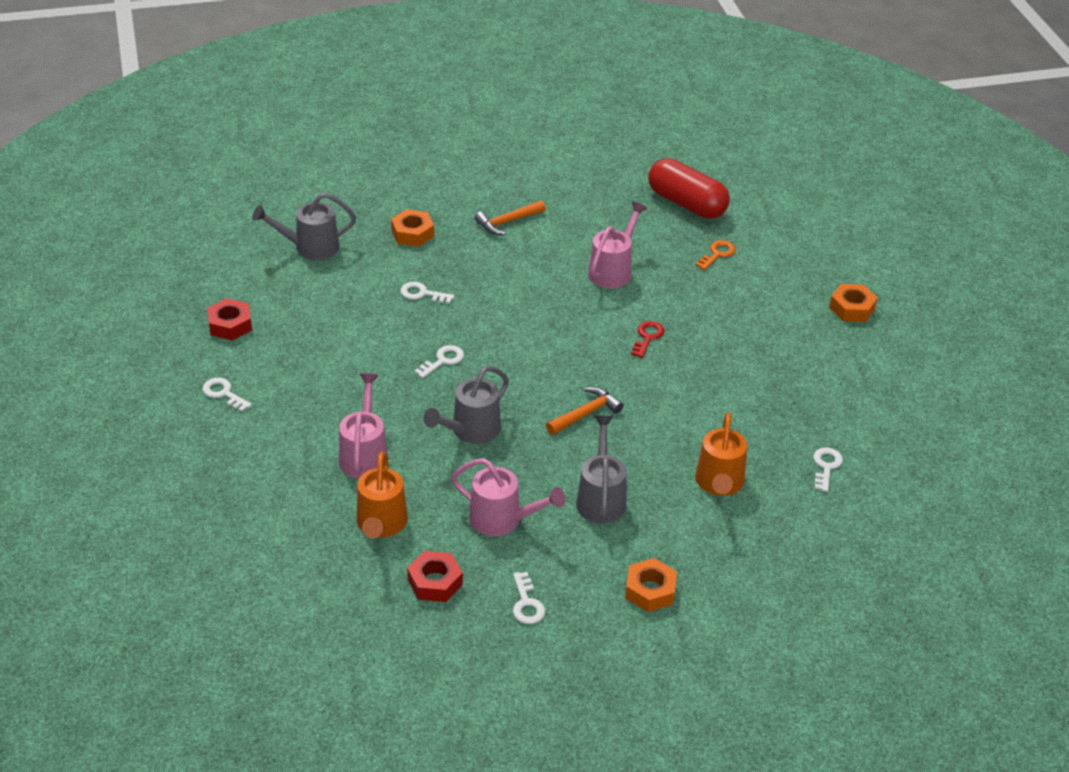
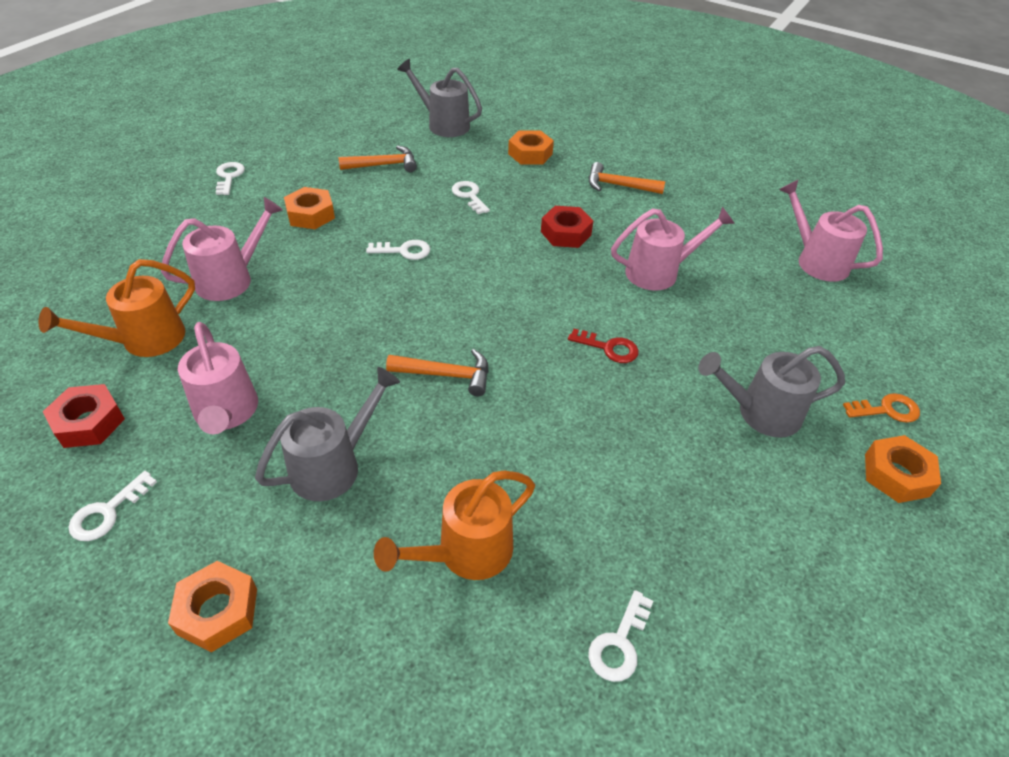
camera: 45 degrees right, 5 degrees up
(230, 325) = (310, 140): red nut -> red nut (566, 233)
(323, 309) = (384, 165): none -> orange hammer
(337, 379) = (310, 215): none -> orange nut
(470, 431) = (332, 318): grey watering can -> grey watering can (759, 413)
(647, 337) = (609, 348): red key -> red key turned 45 degrees clockwise
(686, 204) = (816, 260): red capsule -> pink watering can
(717, 254) = (791, 320): orange key -> orange key (887, 410)
(826, 466) = (619, 643): white key -> white key turned 150 degrees clockwise

